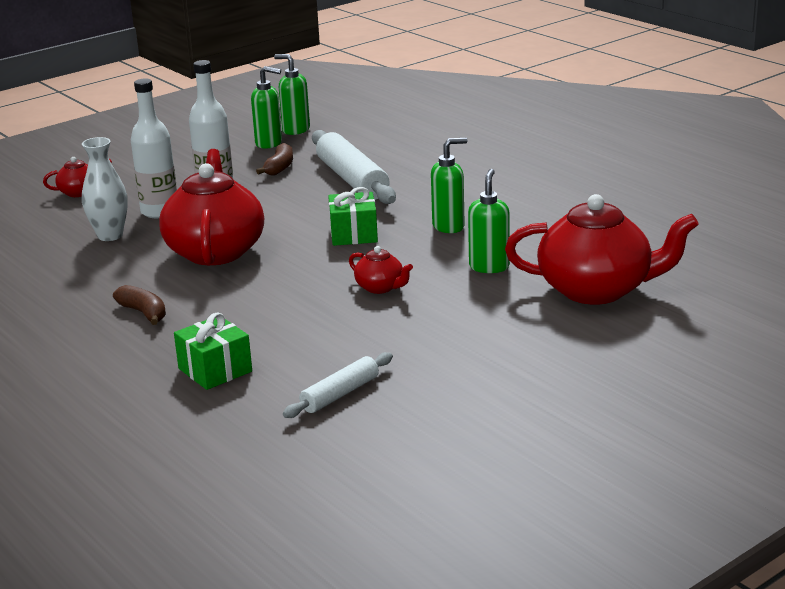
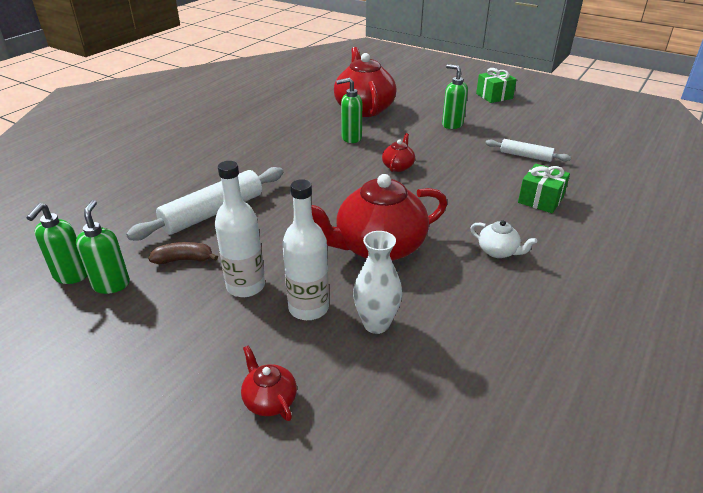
camera: 110 degrees left, 10 degrees up
(144, 313) = (498, 251): brown banana -> white teapot
(353, 234) = (322, 191): green gift -> green gift (494, 96)
(449, 226) = (296, 158): green soap dispenser -> green soap dispenser (452, 125)

